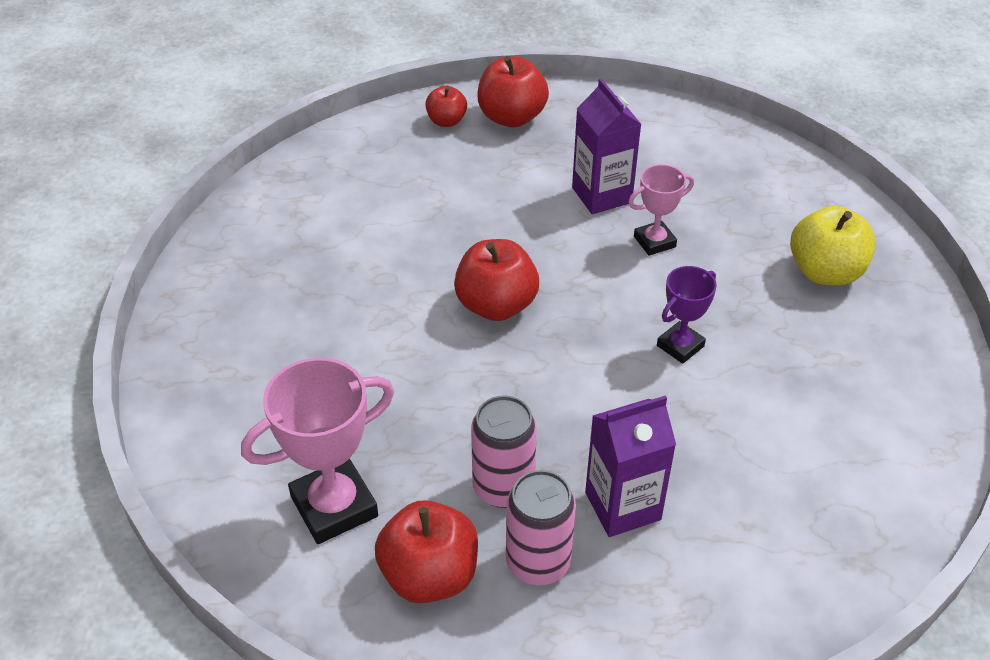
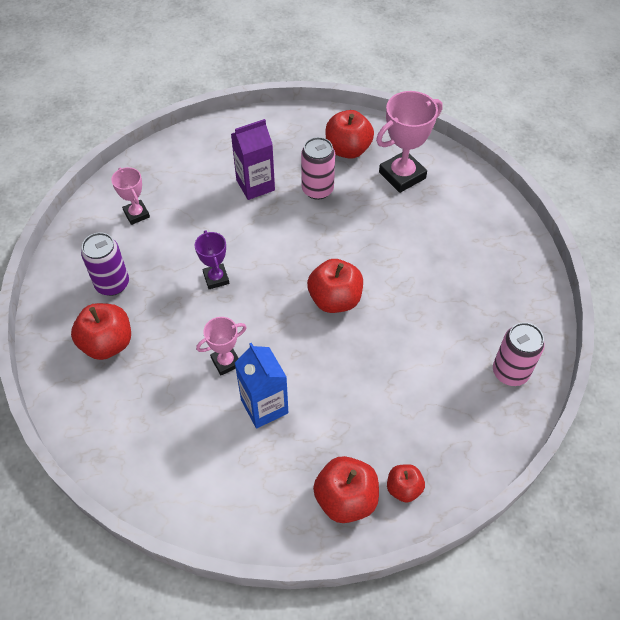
camera: 175 degrees right, 10 degrees up
(538, 562) = (297, 158): pink can -> pink can (510, 372)
(601, 195) = (264, 406): purple carton -> blue carton
(680, 346) = (216, 278): purple trophy -> purple trophy turned 60 degrees counterclockwise
(825, 272) = (107, 343): yellow apple -> red apple
(839, 462) = (136, 214): none -> pink trophy
(844, 348) = (112, 284): none -> purple can

